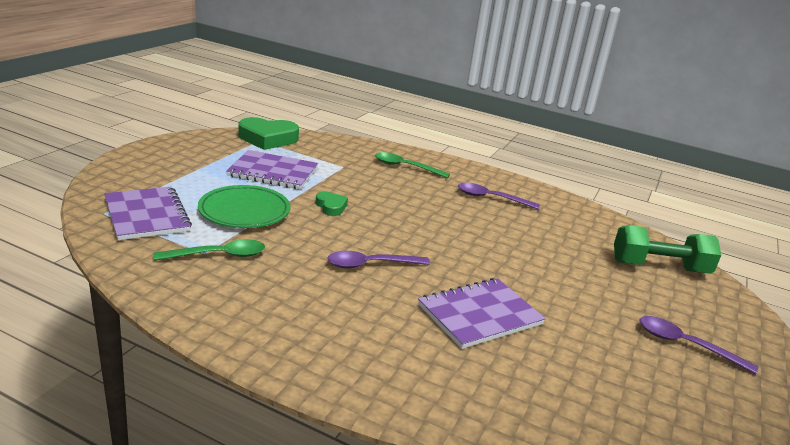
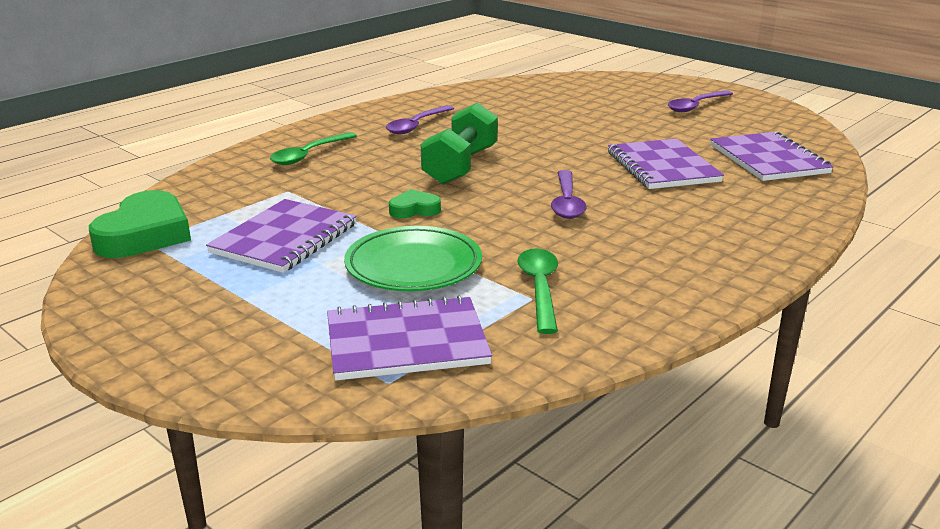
camera: 70 degrees left, 0 degrees up
(550, 388) = (768, 159): none -> purple notebook
(659, 267) = (574, 89): green dumbbell -> green dumbbell (460, 166)

